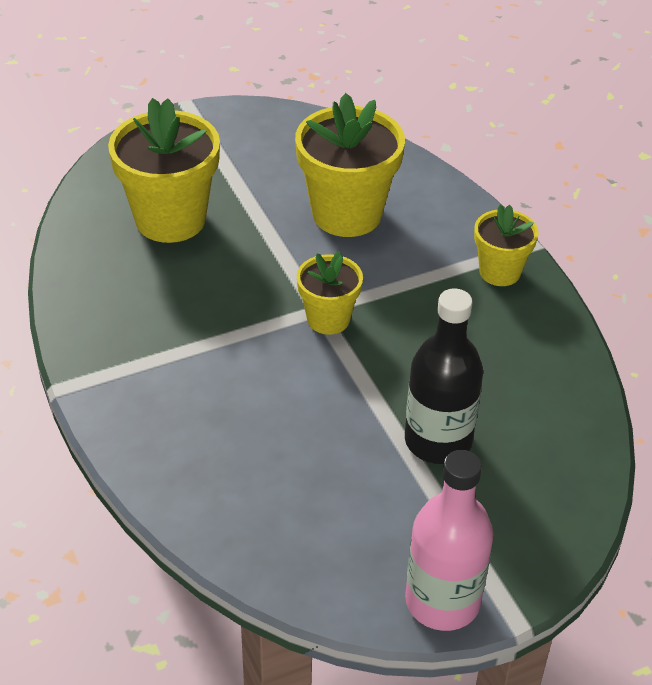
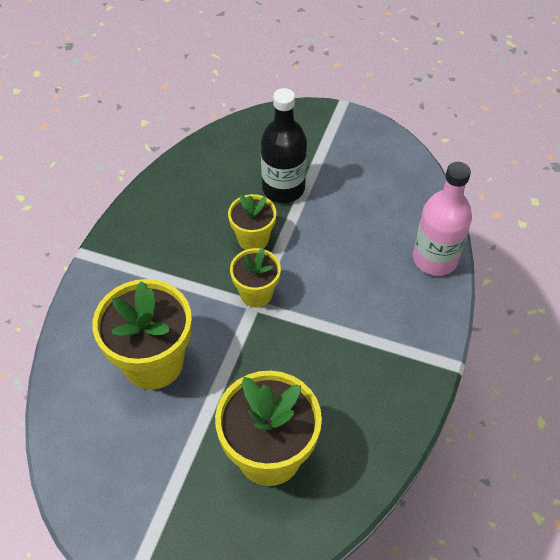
camera: 135 degrees left, 10 degrees up
(442, 601) = (364, 129): pink bottle -> pink bottle (435, 259)
(499, 272) = (127, 250): yellow flower pot -> yellow flower pot (253, 239)

